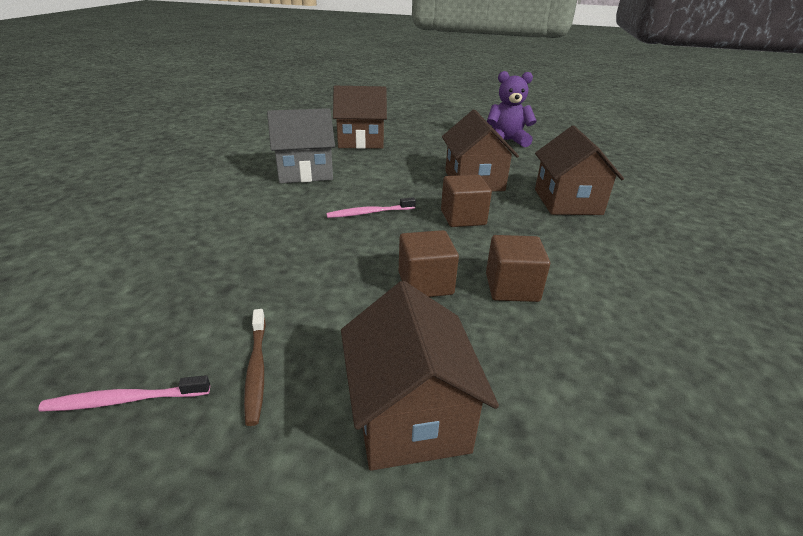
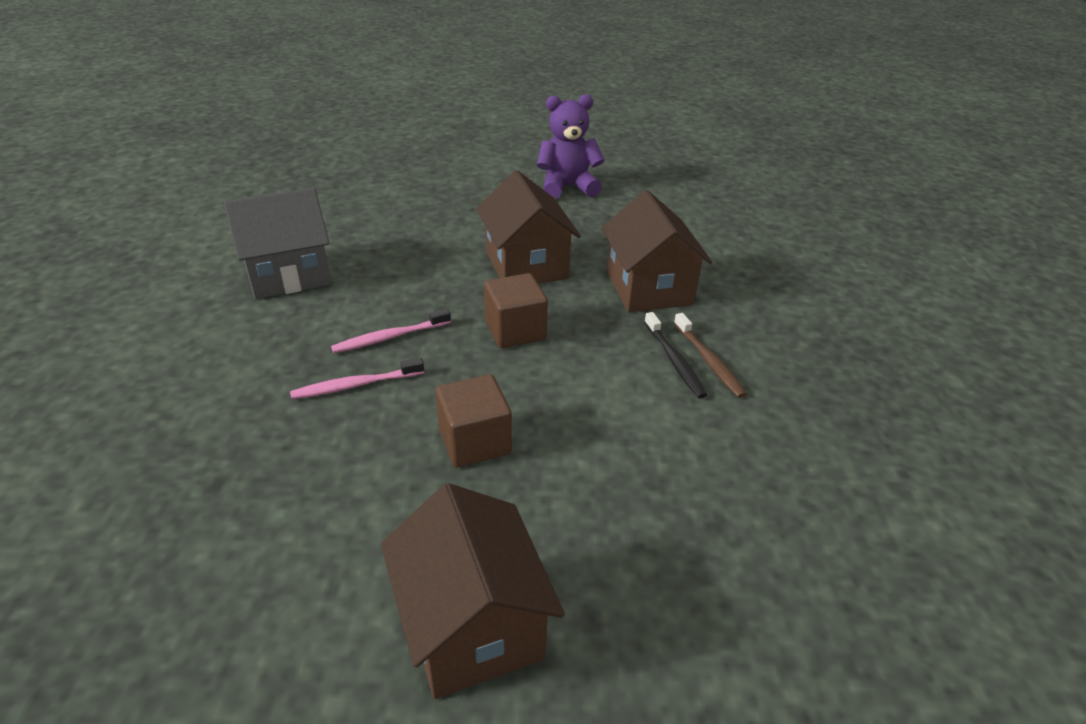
camera: 10 degrees left, 5 degrees up
(125, 400) = (125, 662): pink toothbrush -> pink toothbrush (356, 385)
(256, 369) = (280, 595): brown toothbrush -> brown toothbrush (708, 360)
(361, 141) = (361, 207): brown house -> none
(512, 287) = (581, 433): brown cube -> none
(589, 248) = (674, 360): none -> black toothbrush

